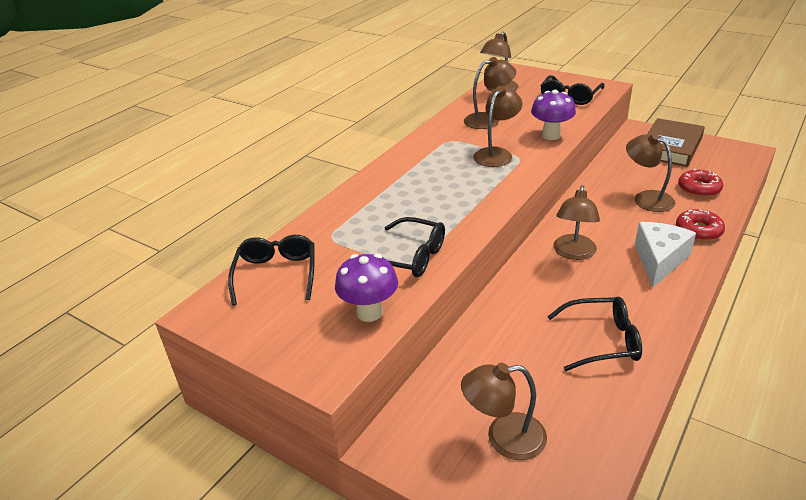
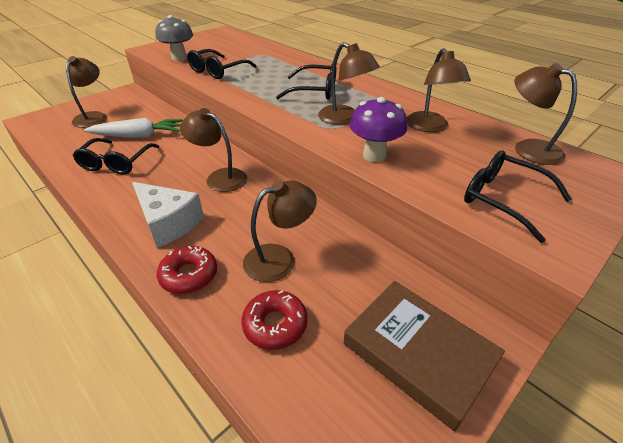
camera: 100 degrees right, 5 degrees up
(276, 274) = (237, 42): black glasses -> black glasses (315, 91)
(369, 312) = (179, 58): purple mushroom -> grey mushroom
(532, 350) = (138, 136): none -> white carrot

